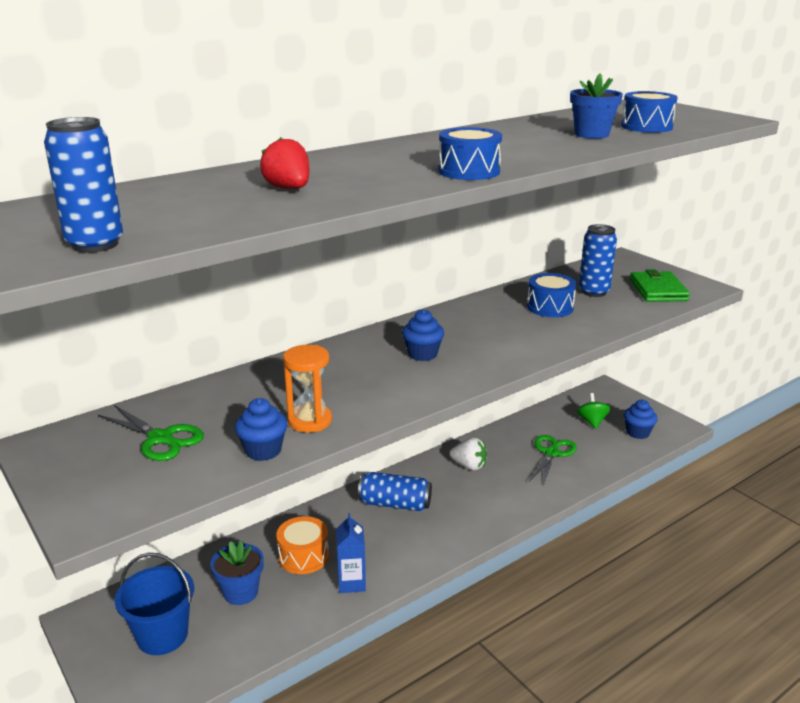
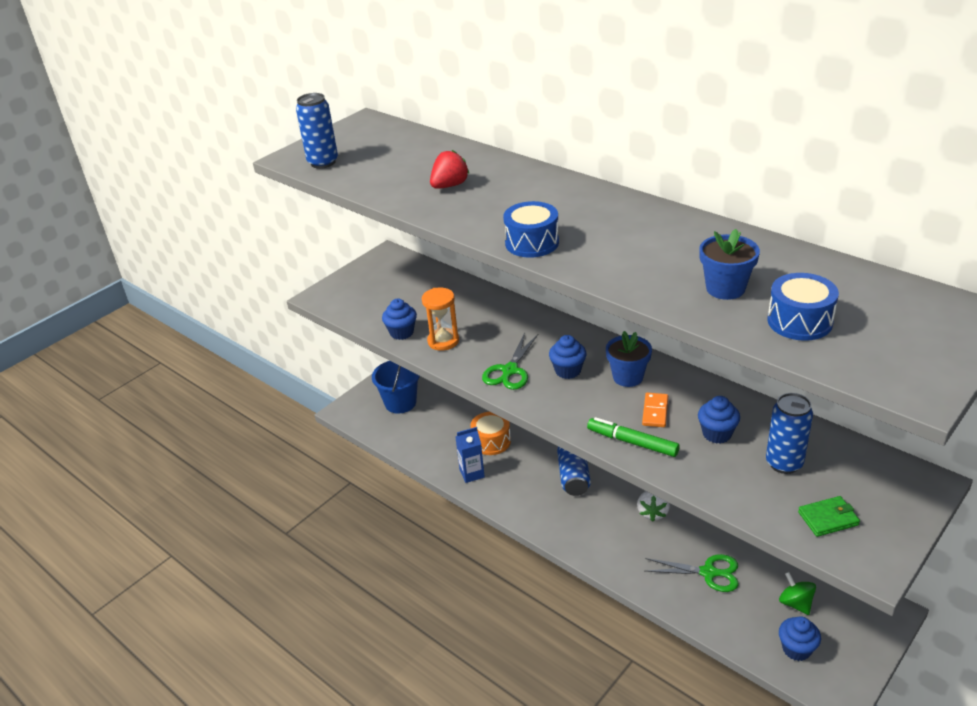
camera: 80 degrees right, 10 degrees up
(161, 439) = (404, 291): green scissors -> green scissors (510, 371)
(240, 592) = (446, 423): blue flower pot -> blue flower pot (628, 377)
(509, 325) = (655, 411): none -> orange domino
(550, 307) = (717, 434): blue drum -> blue cupcake
(550, 341) = (632, 442): none -> green marker
(592, 421) = (795, 603): green spinning top -> green spinning top turned 105 degrees counterclockwise
(658, 290) = (828, 518): green wallet -> green wallet, size x0.66

